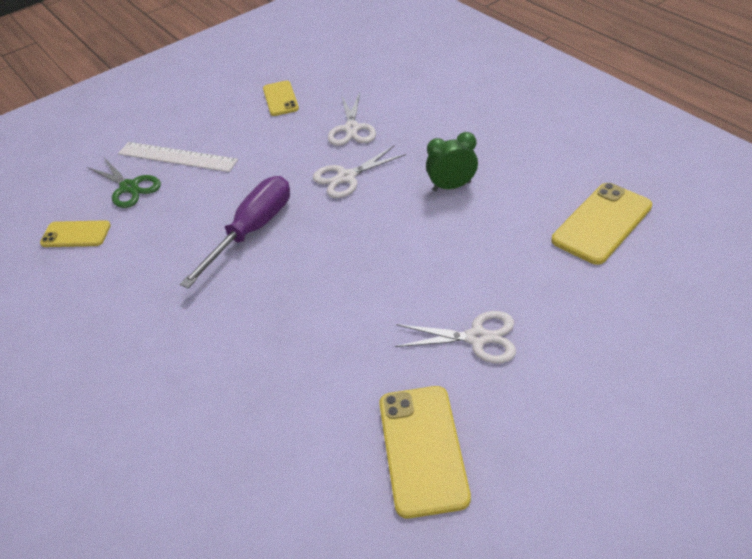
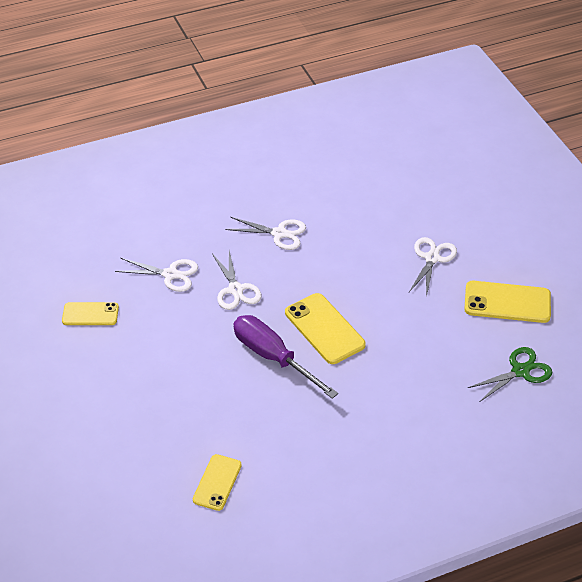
camera: 80 degrees left, 0 degrees up
(129, 187) = (167, 440): green scissors -> green scissors (520, 371)
(177, 157) = (139, 400): white ruler -> none
(452, 186) = (279, 234): green clock -> white scissors
(602, 223) = (355, 174): yellow phone -> yellow phone (324, 329)

